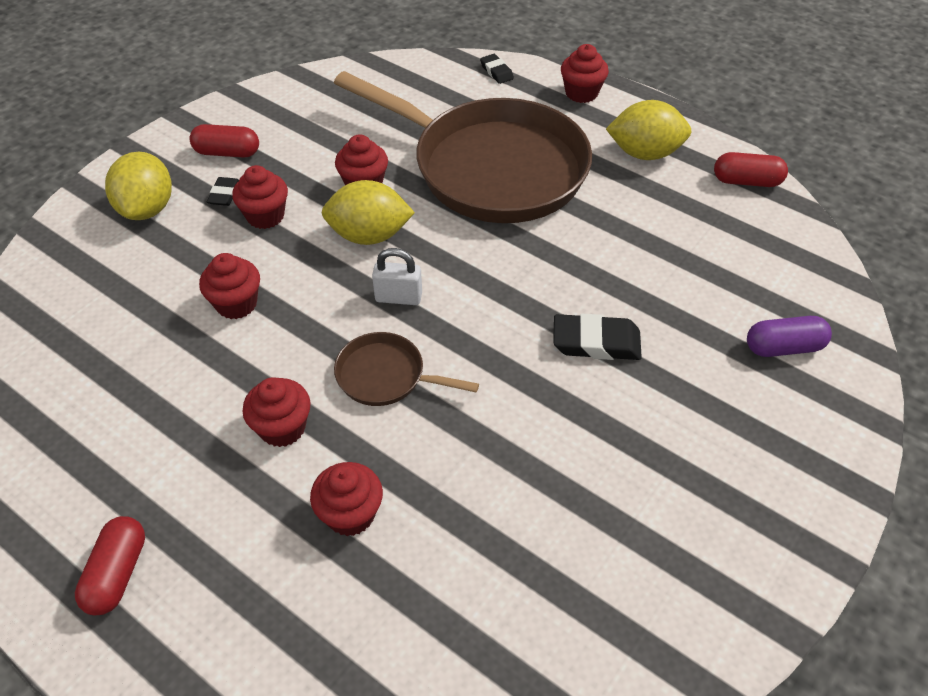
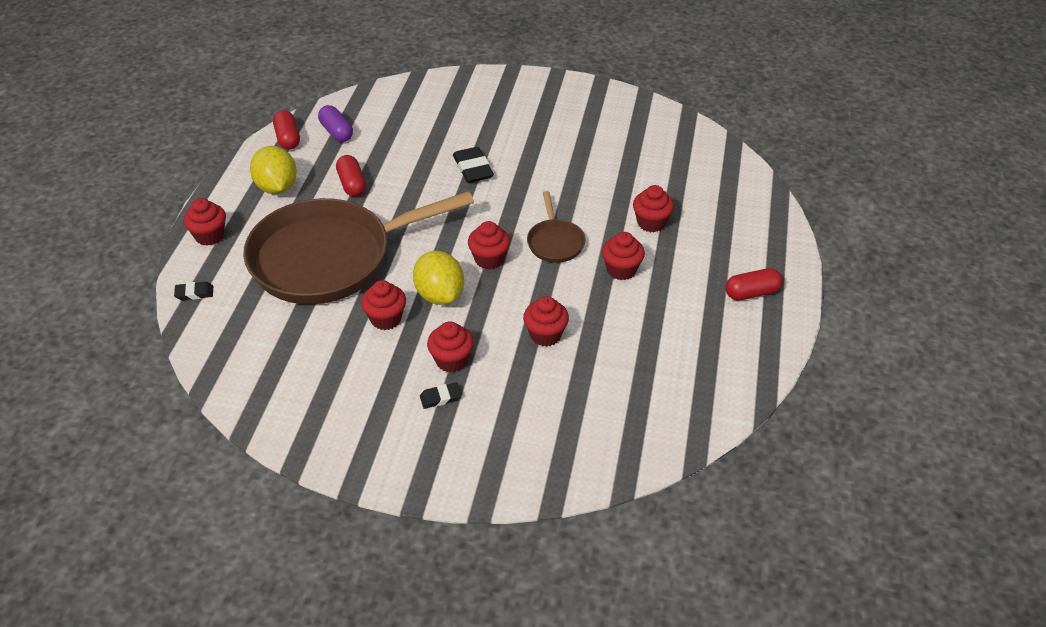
camera: 115 degrees left, 5 degrees down
(147, 209) = (484, 439): yellow lemon -> none
(227, 152) = (388, 422): red capsule -> red capsule (352, 184)
(398, 297) = (489, 259): white padlock -> red cupcake
(490, 167) = (330, 258): brown pan -> brown pan turned 120 degrees counterclockwise
(496, 71) = (194, 293): black eraser -> black eraser turned 45 degrees clockwise
(783, 347) = (433, 104): purple capsule -> purple capsule (336, 132)

